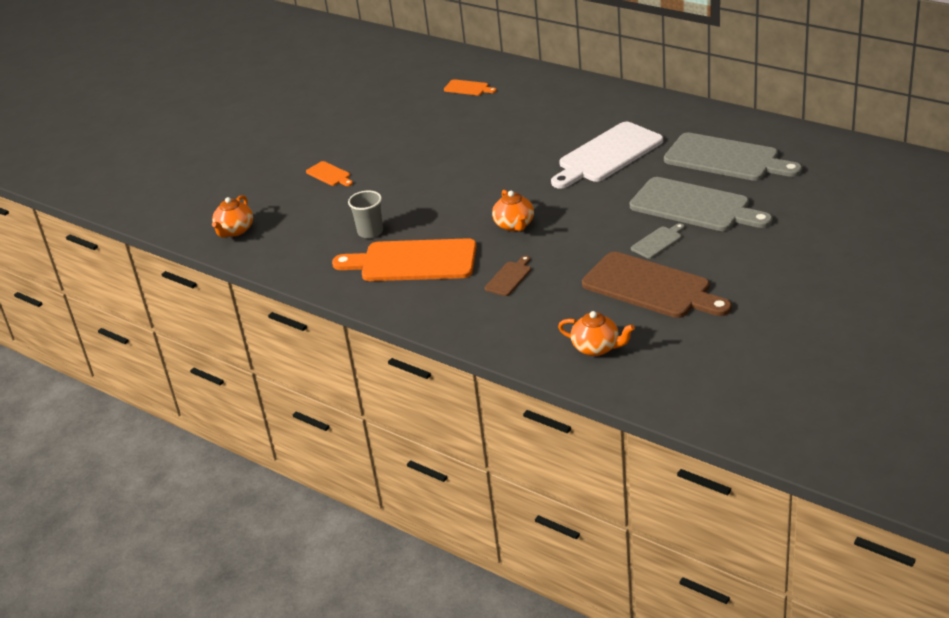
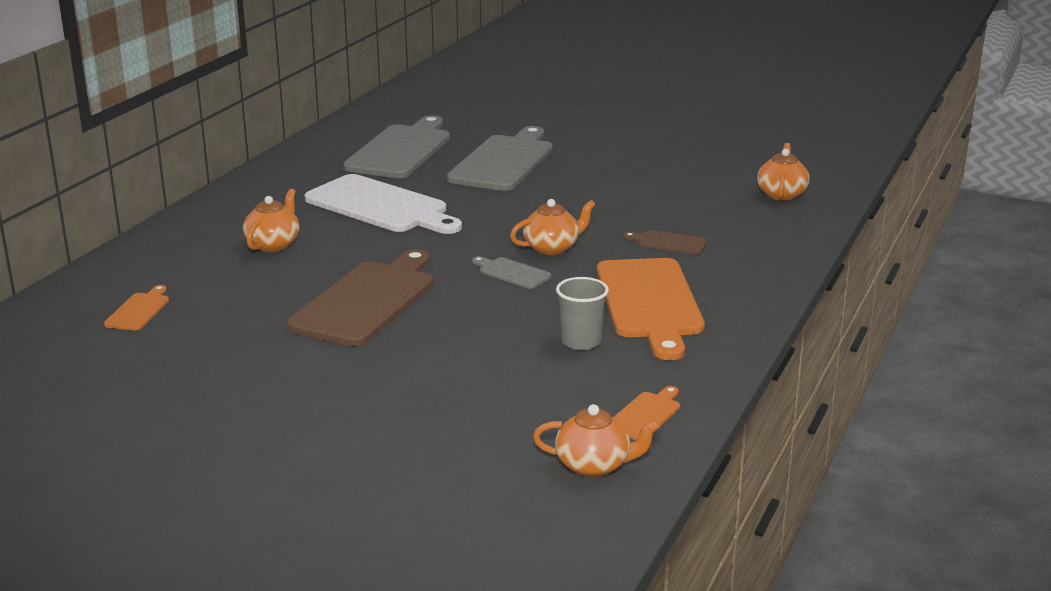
camera: 105 degrees left, 10 degrees down
(329, 175) = (408, 399): orange cutting board -> orange cutting board (645, 415)
(550, 120) = (273, 244): none -> orange teapot
(651, 287) = (666, 175): brown cutting board -> brown cutting board (367, 301)
(658, 242) = (578, 175): grey cutting board -> grey cutting board (512, 273)

